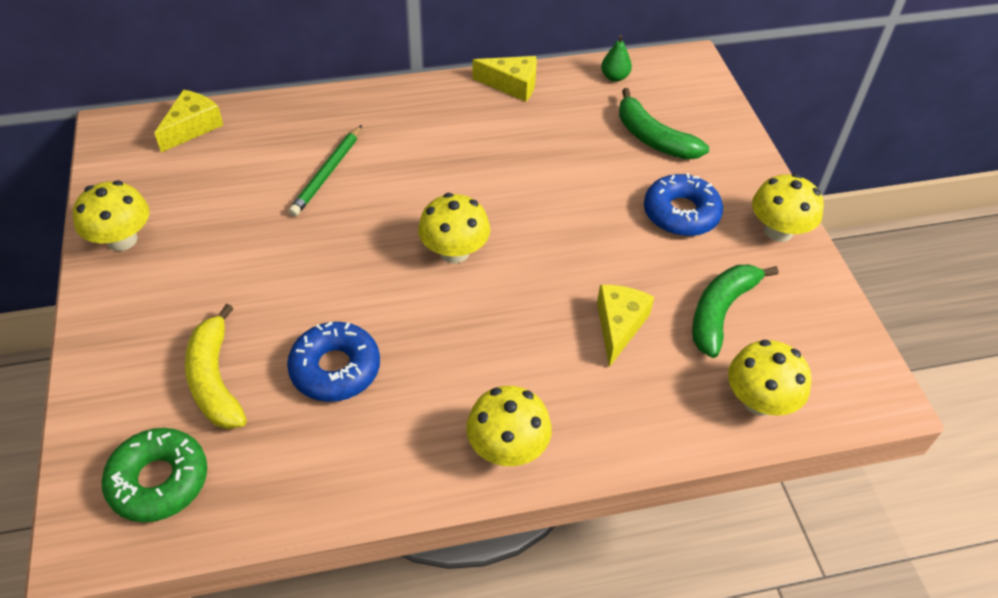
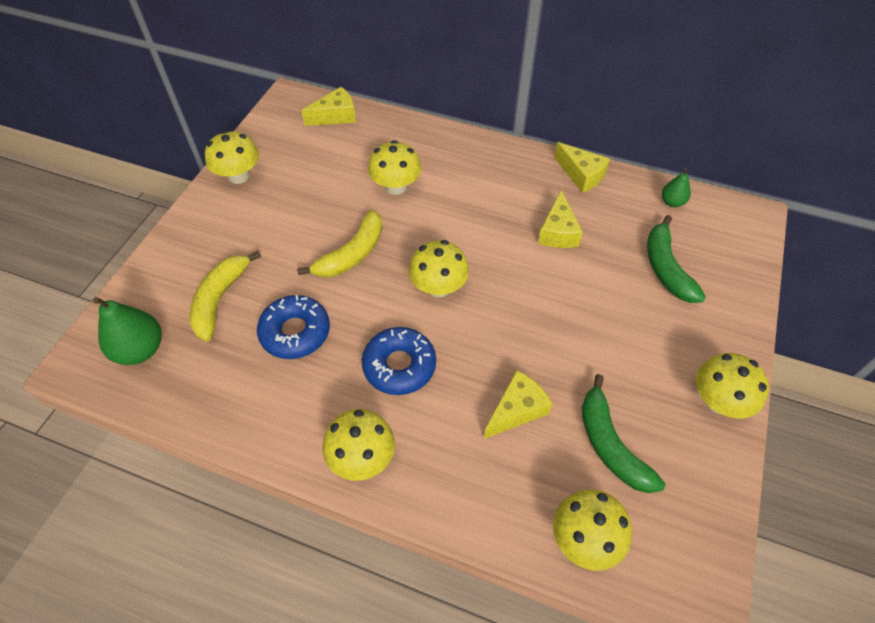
camera: 35 degrees right, 5 degrees up
(159, 481) = (140, 350): green donut -> green pear
(327, 173) = (396, 186): green pencil -> yellow mushroom
(334, 262) = (352, 254): none -> yellow banana
(531, 148) = (558, 231): none -> yellow cheese
(681, 213) = (641, 343): blue donut -> blue donut (399, 365)
(721, 312) = (610, 444): green banana -> green banana turned 90 degrees counterclockwise

